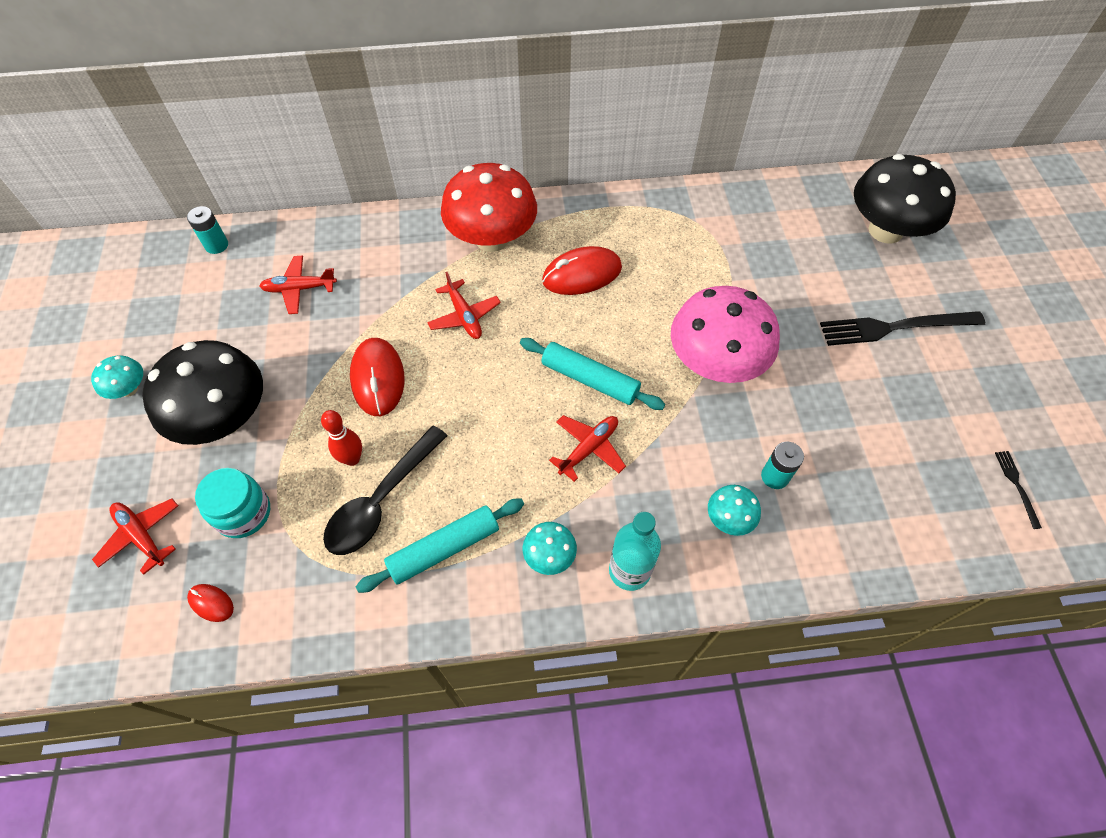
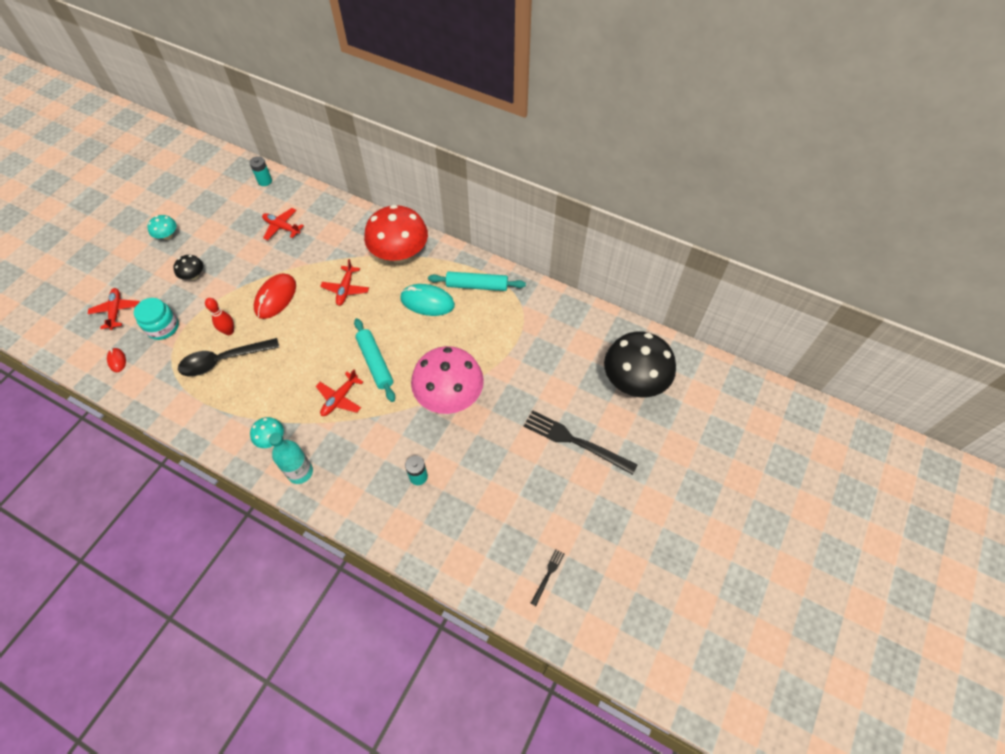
camera: 35 degrees right, 0 degrees up
(225, 418) = (194, 276): black mushroom -> black mushroom, size x0.45
(444, 549) = (229, 402): turquoise rolling pin -> turquoise rolling pin (477, 286)
(582, 274) = (427, 302): red mouse -> turquoise mouse
(589, 448) = (340, 398): red plane -> red plane turned 135 degrees clockwise
(729, 519) = (373, 481): turquoise mushroom -> none

